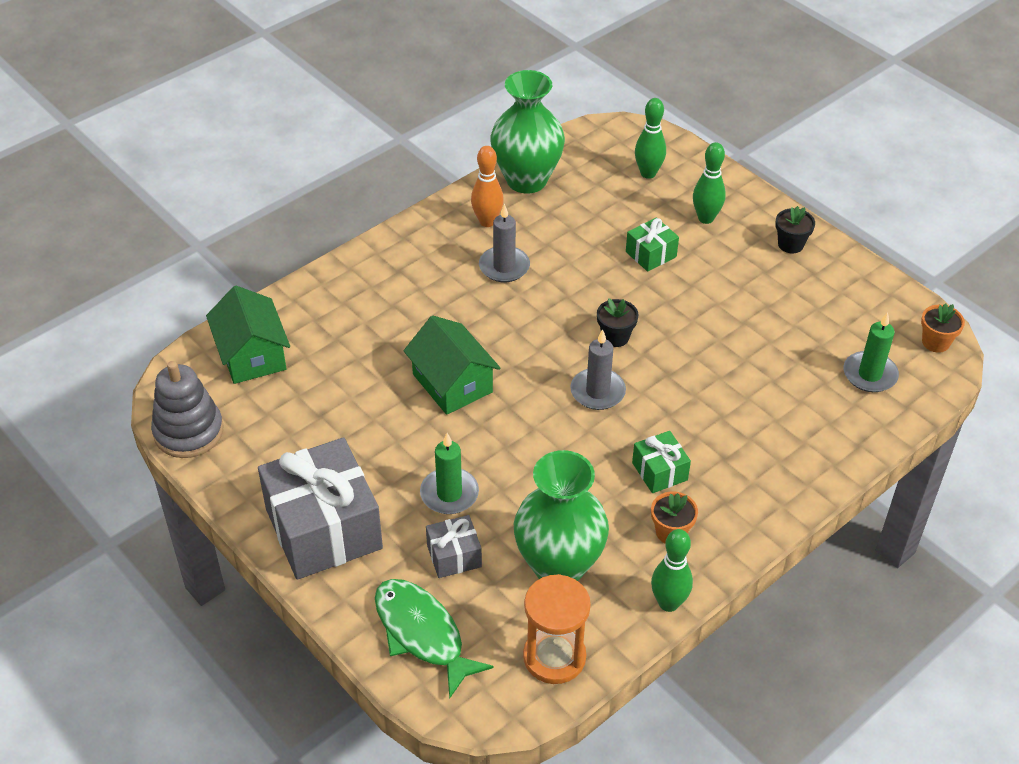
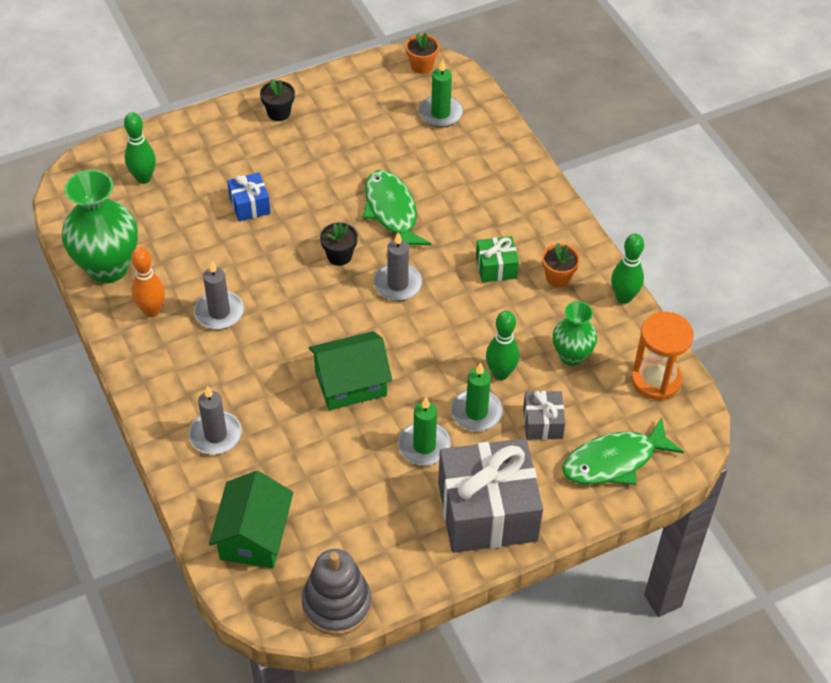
camera: 75 degrees left, 5 degrees up
(252, 355) = (254, 536): green house -> green house turned 75 degrees counterclockwise
(358, 300) = (215, 435): none -> grey candle
(392, 458) = (424, 446): none -> green candle
(559, 566) = (571, 356): green vase -> green vase, size x0.58
(651, 254) = (249, 205): green gift -> blue gift
(697, 365) = (391, 212): none -> green fish
(706, 218) = (221, 156): green bowling pin -> green bowling pin (500, 373)

